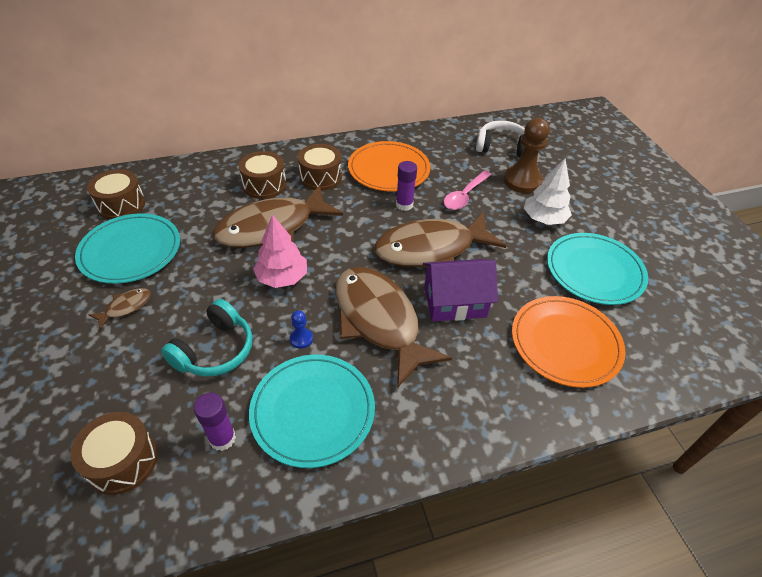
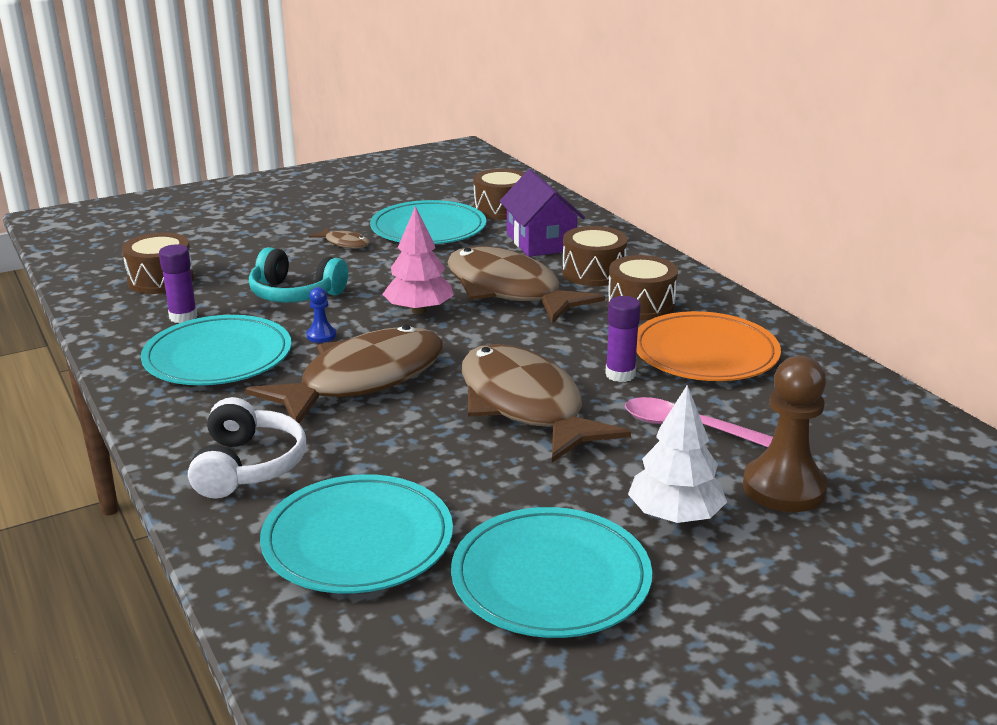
camera: 80 degrees right, 20 degrees down
(454, 302) = (416, 434): purple house -> purple house (540, 242)
(502, 147) = (884, 460): white headphones -> white headphones (248, 466)
(565, 343) = (358, 540): orange plate -> turquoise plate

